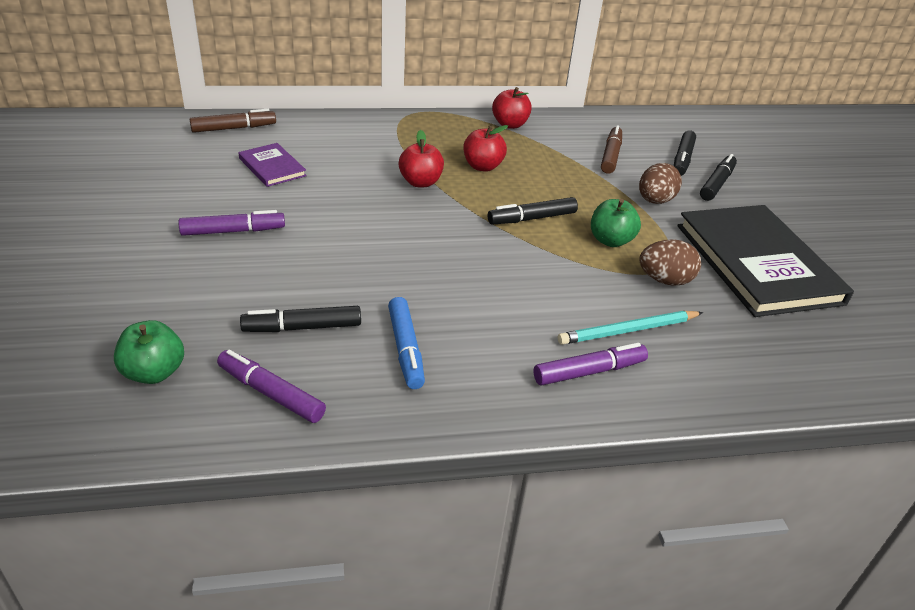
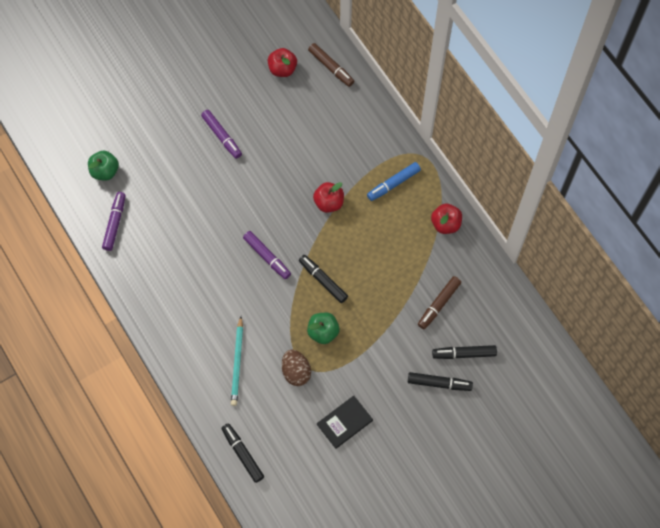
camera: 70 degrees right, 30 degrees up
(272, 167) = (297, 115): purple book -> none
(302, 327) = (163, 212): black marker -> black marker (243, 454)
(405, 349) = (170, 263): blue marker -> blue marker (393, 184)
(482, 166) = (371, 230): red apple -> red apple (282, 69)
(589, 372) = (194, 352): purple marker -> purple marker (267, 257)
(611, 156) = (438, 304): brown marker -> brown marker turned 135 degrees clockwise
(629, 331) = (237, 363): turquoise pencil -> turquoise pencil turned 135 degrees counterclockwise
(655, 201) = (389, 347): brown egg -> none
(757, 263) = (344, 422): black book -> black book, size x0.47

